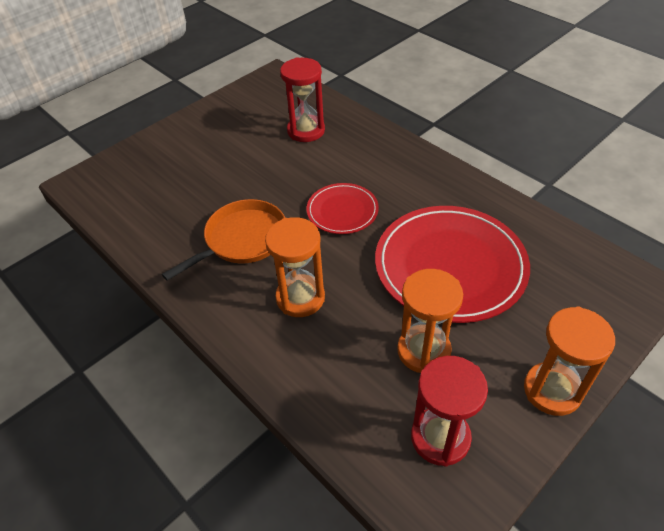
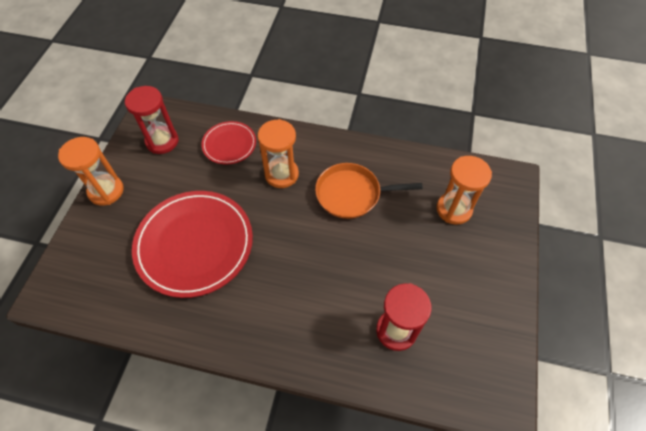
camera: 145 degrees right, 10 degrees up
(242, 239) = (351, 194): orange pan -> orange pan turned 75 degrees clockwise
(342, 211) = (299, 253): red plate -> red plate (229, 144)
(423, 351) = (188, 179): orange hourglass -> orange hourglass (454, 209)

